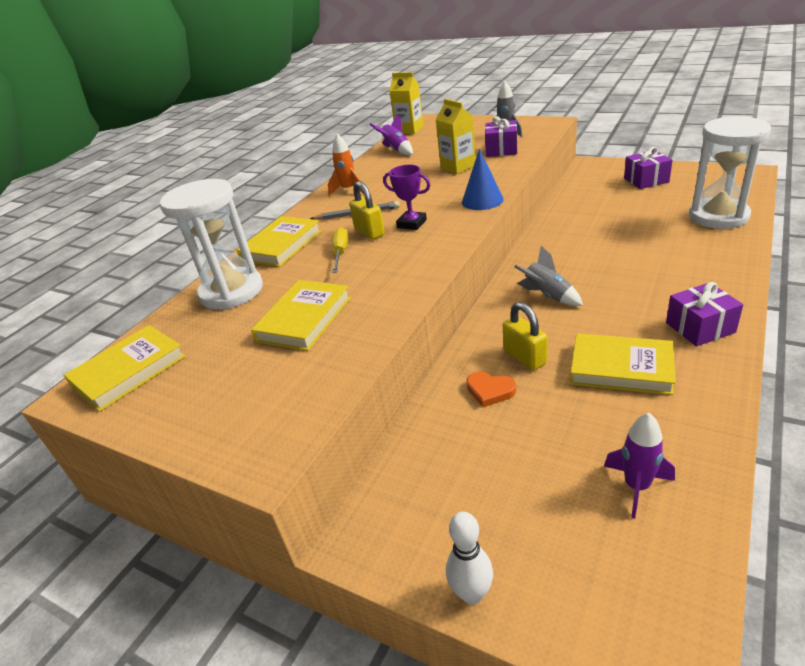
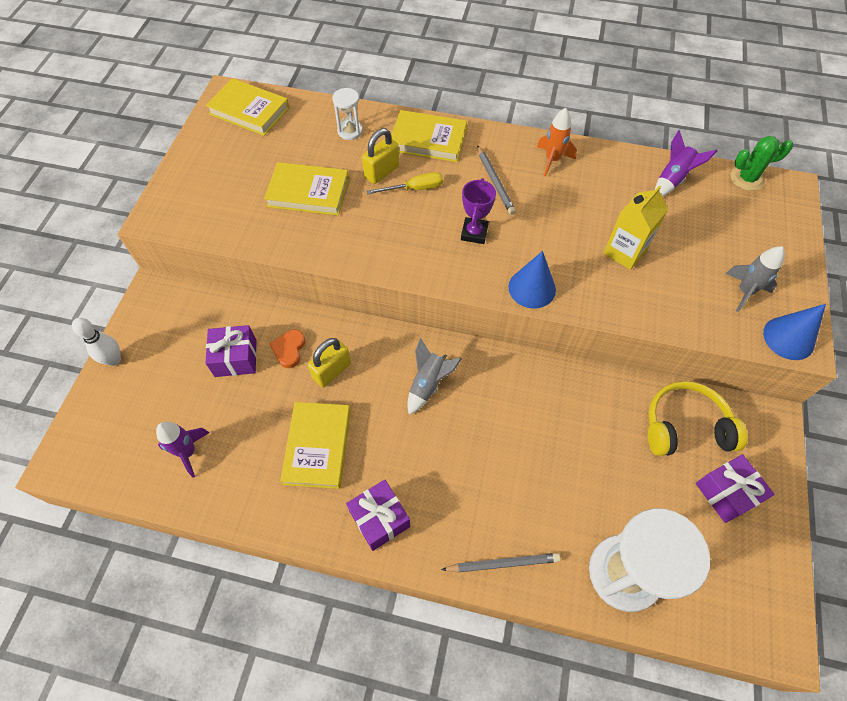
camera: 70 degrees right, 25 degrees up
(231, 291) = (350, 131): white hourglass -> white hourglass, size x0.46
(369, 232) = (455, 201): yellow padlock -> yellow padlock (382, 172)
(409, 130) = (746, 179): yellow carton -> green cactus
(501, 149) = (686, 292): purple gift -> purple gift (236, 358)
(546, 125) = (788, 338): none -> blue cone
(594, 189) = (685, 427): none -> yellow headphones
(726, 264) = (503, 563): none -> grey pencil

